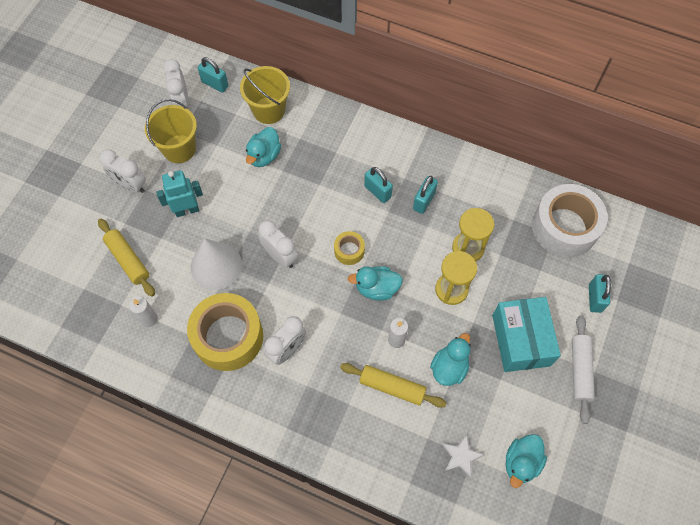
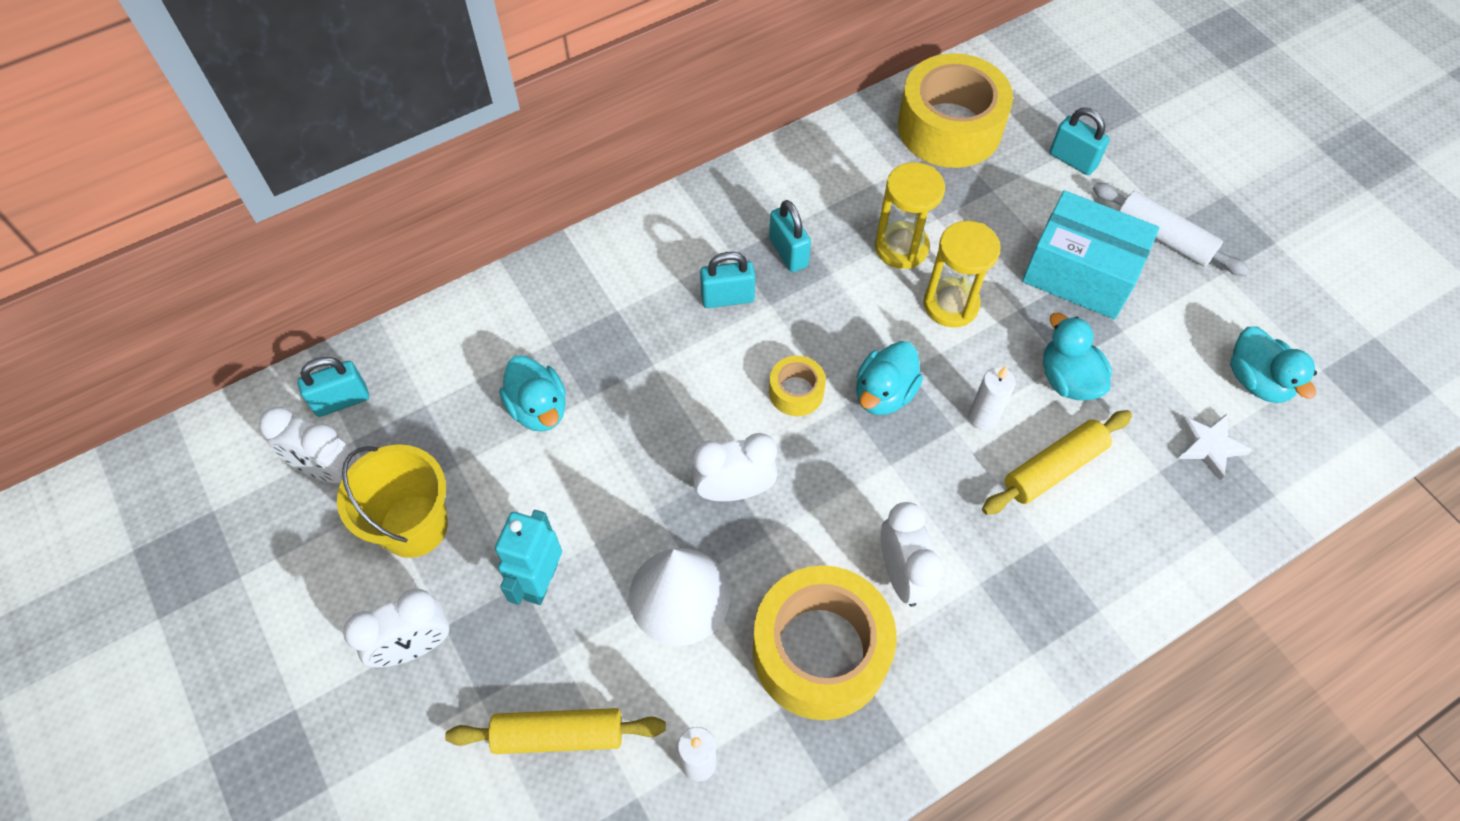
camera: 55 degrees left, 5 degrees down
(269, 110) = (463, 354): yellow bucket -> none
(564, 227) = (949, 127): white tape -> yellow tape

